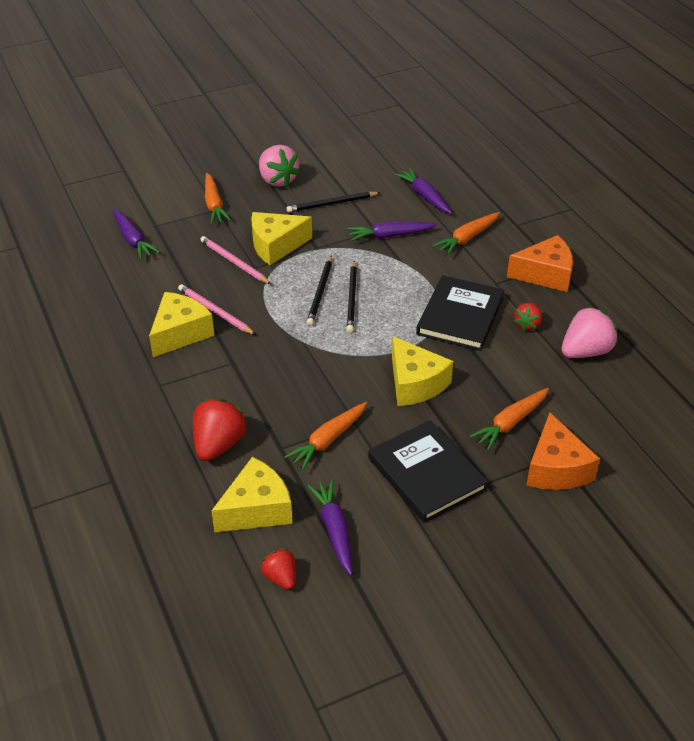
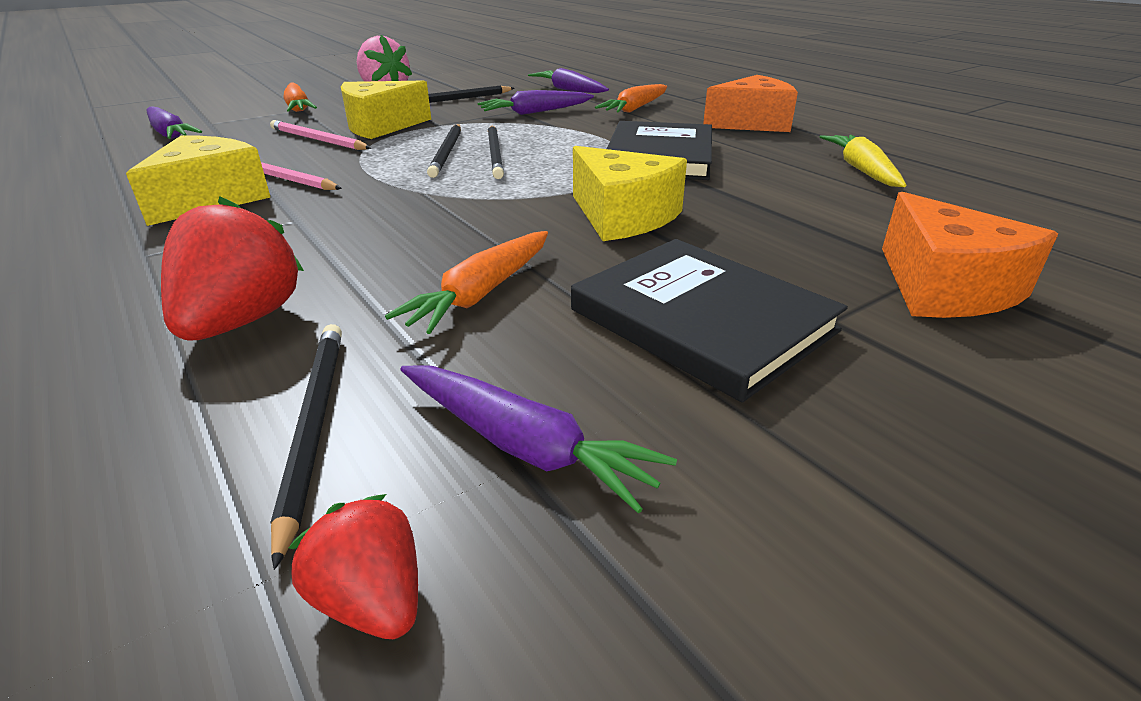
camera: 10 degrees left, 10 degrees down
(257, 509) = (313, 426): yellow cheese -> black pencil
(334, 530) = (524, 446): purple carrot -> purple carrot turned 150 degrees clockwise
(510, 423) = (812, 242): orange carrot -> none
(527, 324) = (759, 156): red strawberry -> none
(585, 351) = (861, 170): pink strawberry -> yellow carrot

